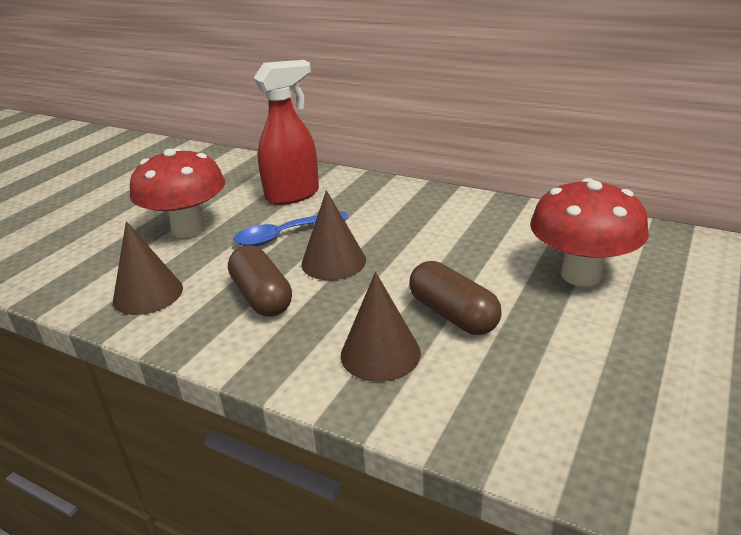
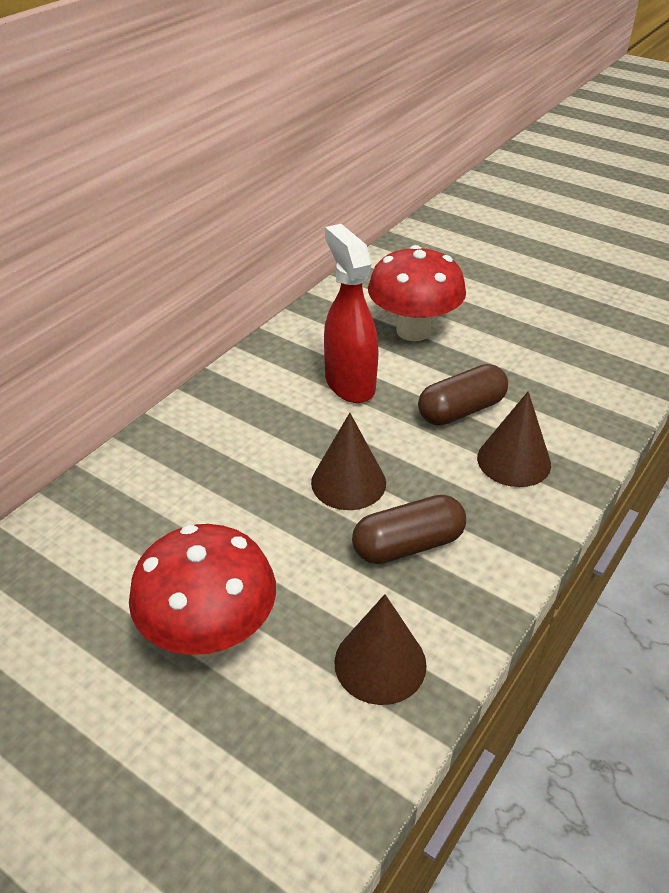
camera: 85 degrees left, 10 degrees up
(284, 235) = (270, 525): blue spoon -> none
(293, 195) = (155, 514): red spray bottle -> red spray bottle (349, 384)

